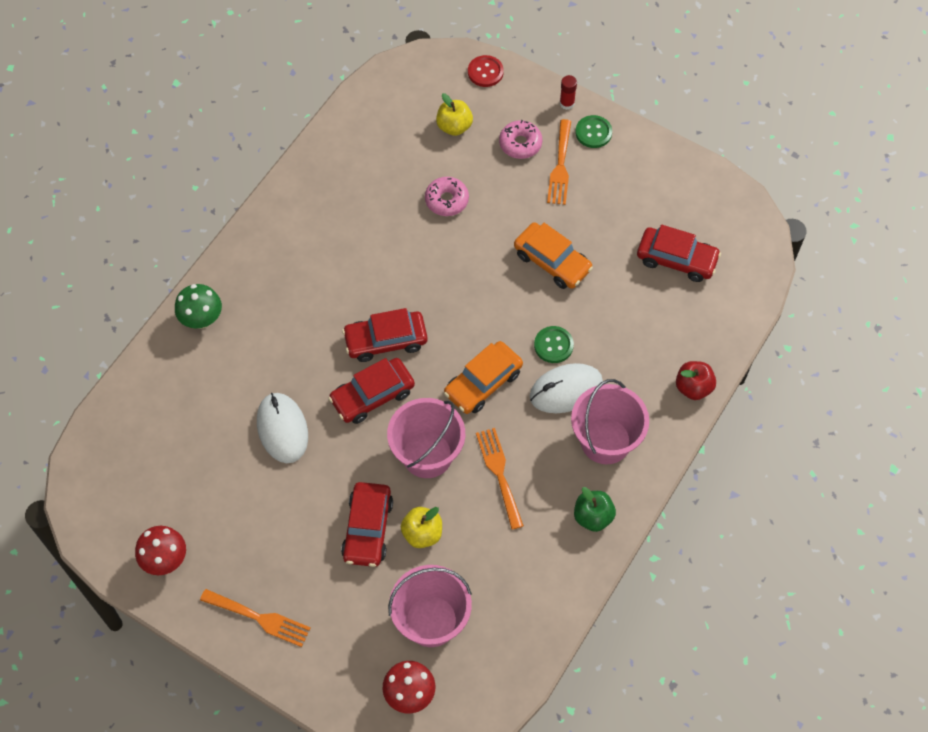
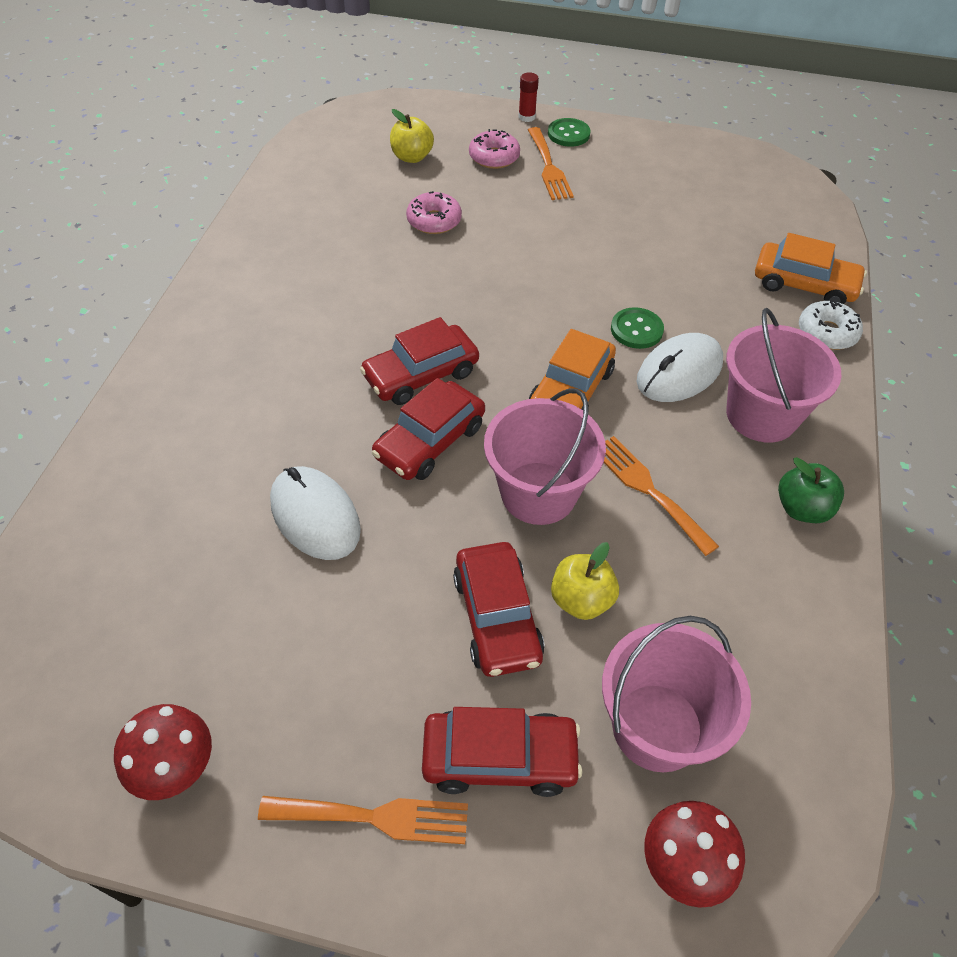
camera: 20 degrees left, 10 degrees down
(202, 319) = (153, 410): green mushroom -> none
(485, 72) = (425, 109): red button -> none
(552, 261) = (588, 250): orange car -> orange car (804, 284)
(676, 259) = (725, 219): red car -> red car (500, 758)
(693, 387) = (827, 333): red apple -> white donut

